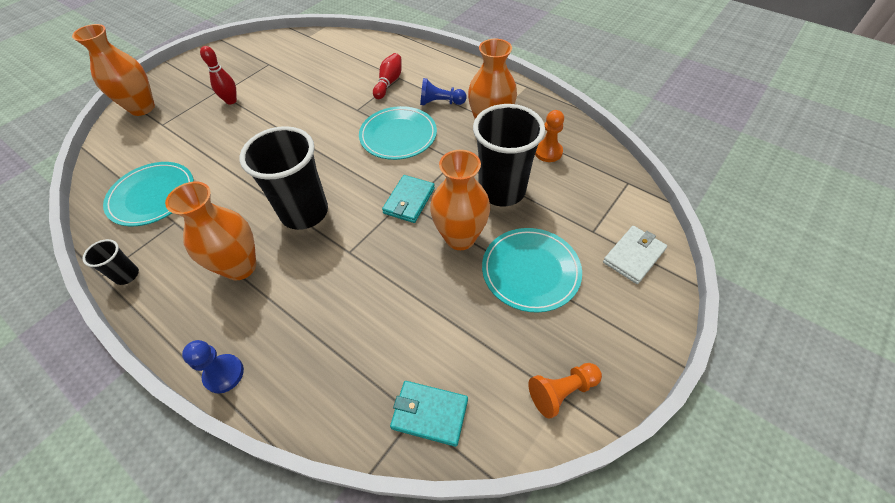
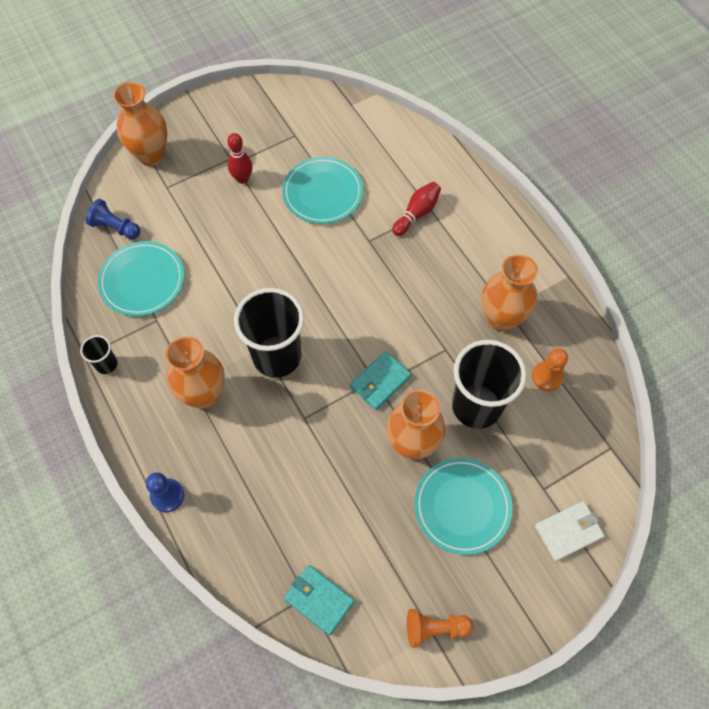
camera: 20 degrees right, 10 degrees up
(398, 136) = (399, 294): turquoise plate -> turquoise plate (322, 193)
(440, 102) = (462, 264): blue pawn -> blue pawn (115, 227)

